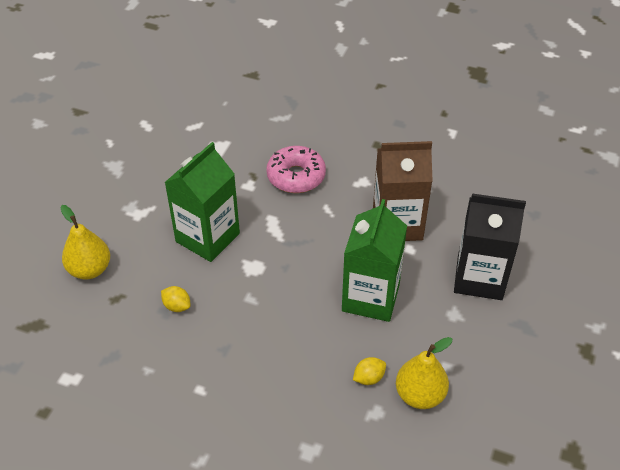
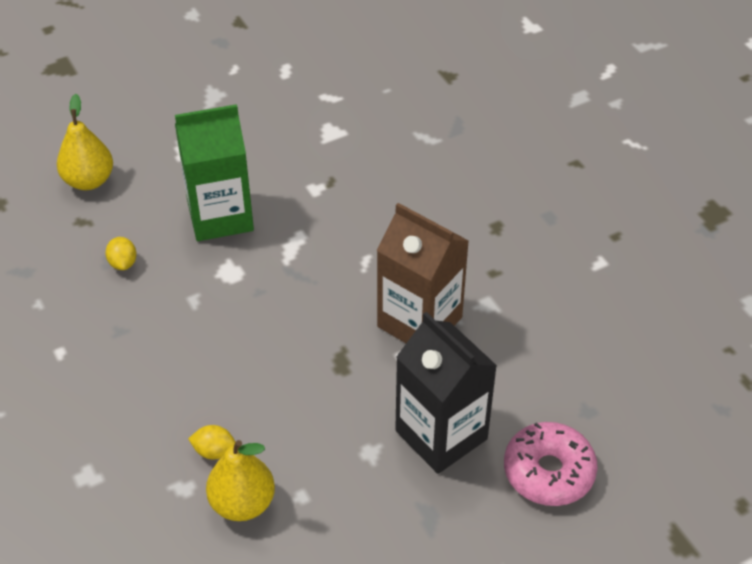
camera: 40 degrees right, 0 degrees up
(296, 176) = (372, 208): pink donut -> pink donut (548, 472)
(370, 297) = (306, 377): green carton -> none

